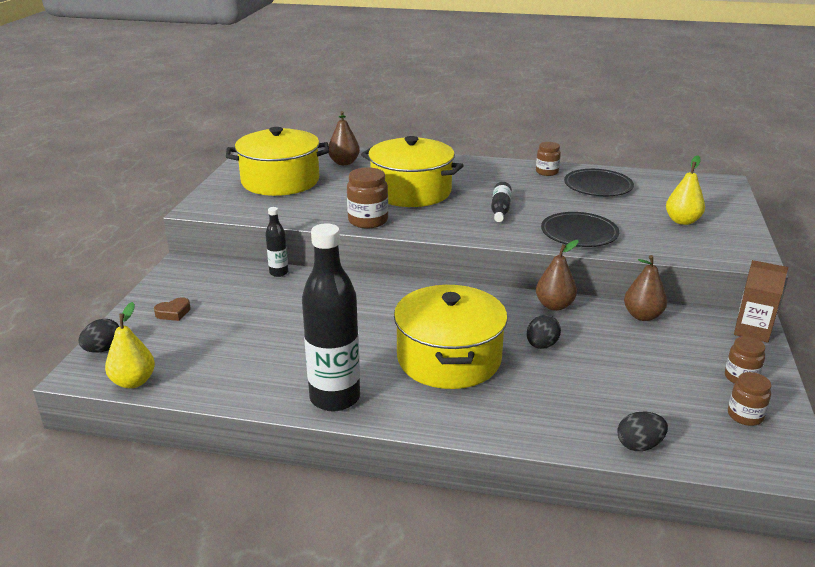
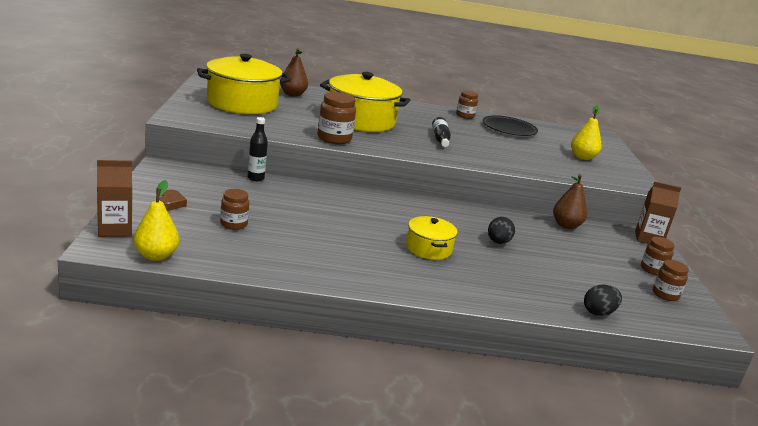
camera: 15 degrees left, 5 degrees down
(103, 349) = (115, 229): black egg -> brown carton
(173, 313) = (171, 203): brown heart -> brown heart turned 45 degrees counterclockwise
(232, 336) = (233, 224): none -> brown jar
(335, 398) = (345, 274): black bottle -> none
(449, 358) = (428, 248): yellow pot -> yellow pot, size x0.53
(554, 305) = (496, 215): brown pear -> none
(579, 233) = (509, 160): black plate -> none

